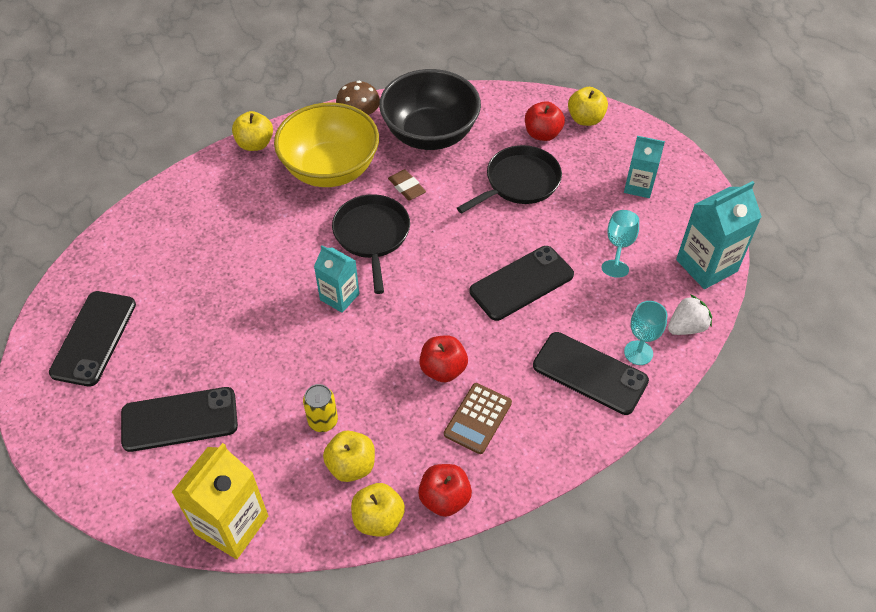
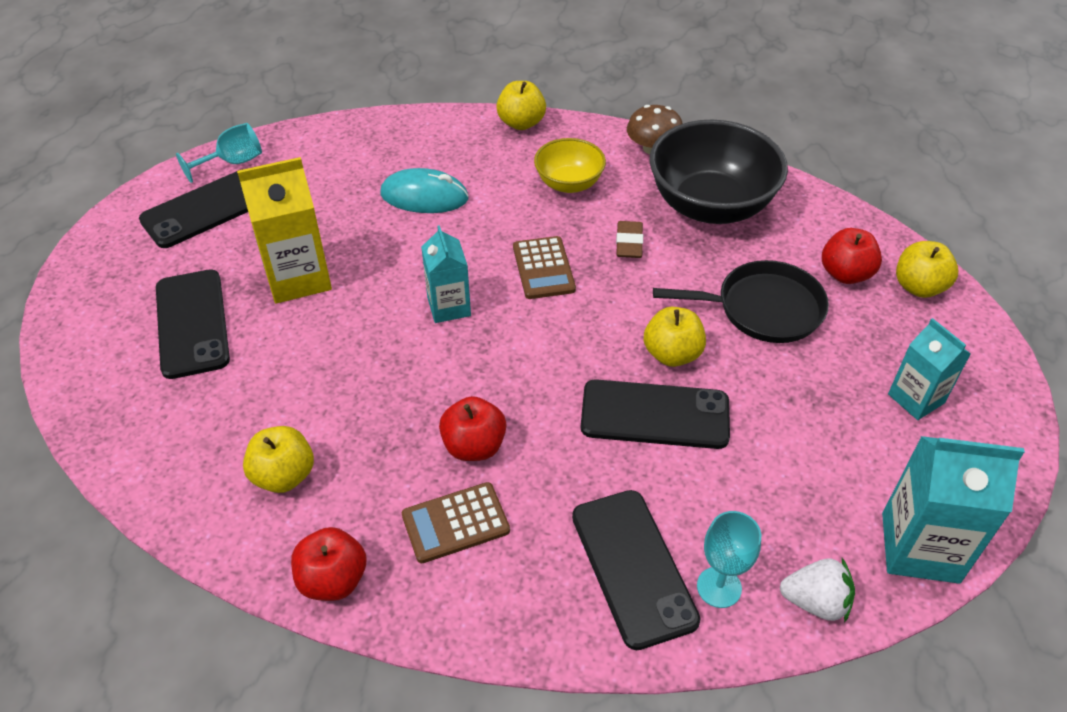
camera: 40 degrees right, 5 degrees down
(179, 419) = (192, 323): black phone -> black phone turned 45 degrees clockwise
(232, 525) = (127, 449): yellow carton -> yellow carton (298, 278)
(244, 234) = (424, 196): none -> turquoise mouse
(323, 421) = (306, 413): yellow can -> none
(330, 169) = (569, 183): yellow bowl -> yellow bowl, size x0.54
(372, 235) = (543, 268): black pan -> brown calculator
(378, 519) = (250, 548): yellow apple -> yellow apple (672, 354)
(619, 246) = (820, 450): turquoise goblet -> turquoise goblet (233, 162)

